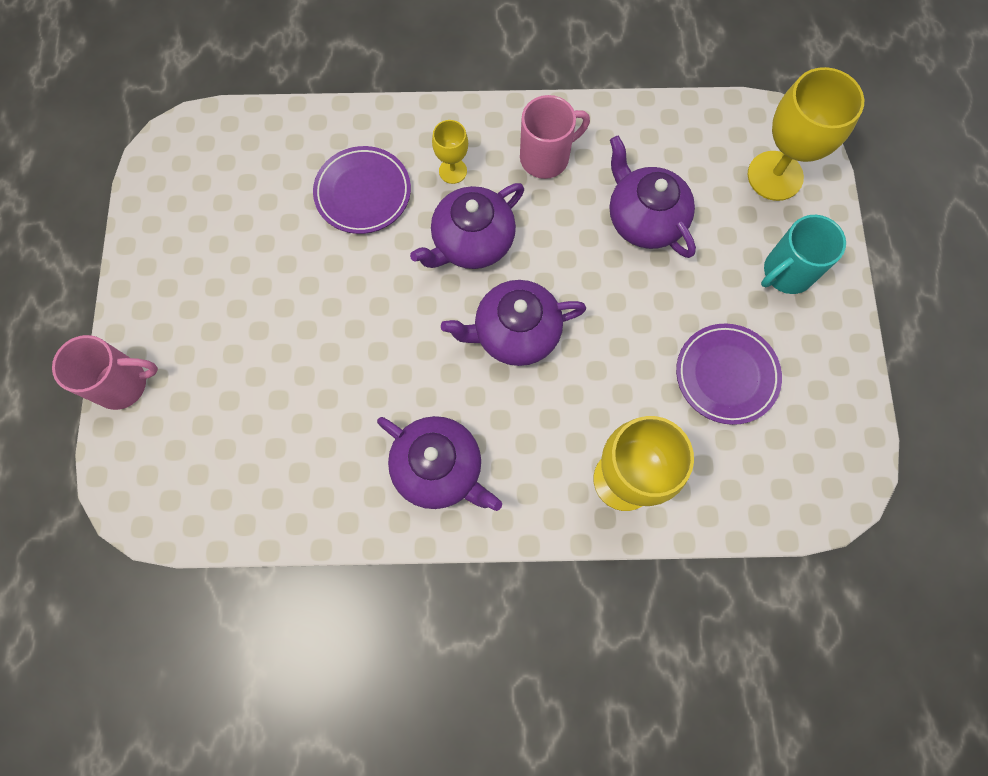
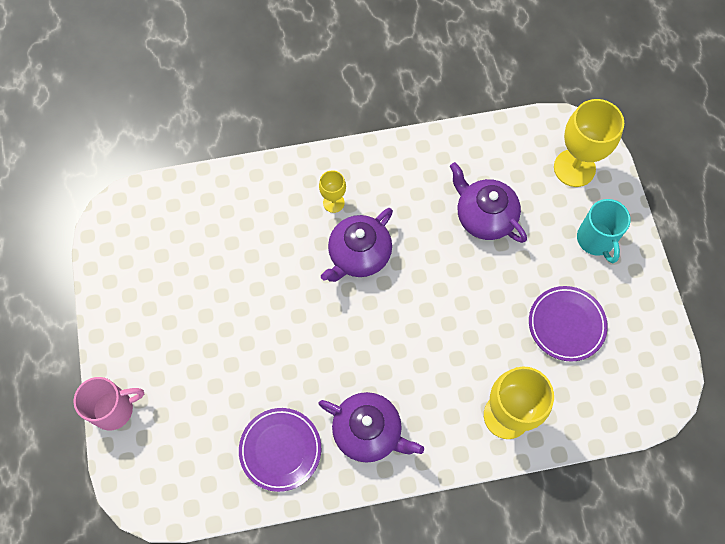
camera: 10 degrees left, 5 degrees down
(363, 193) = (268, 231): purple plate -> purple plate (280, 450)
(515, 333) = (405, 319): purple teapot -> none
(546, 157) = (402, 181): pink mug -> none
(786, 272) = (596, 240): turquoise mug -> turquoise mug turned 60 degrees counterclockwise

